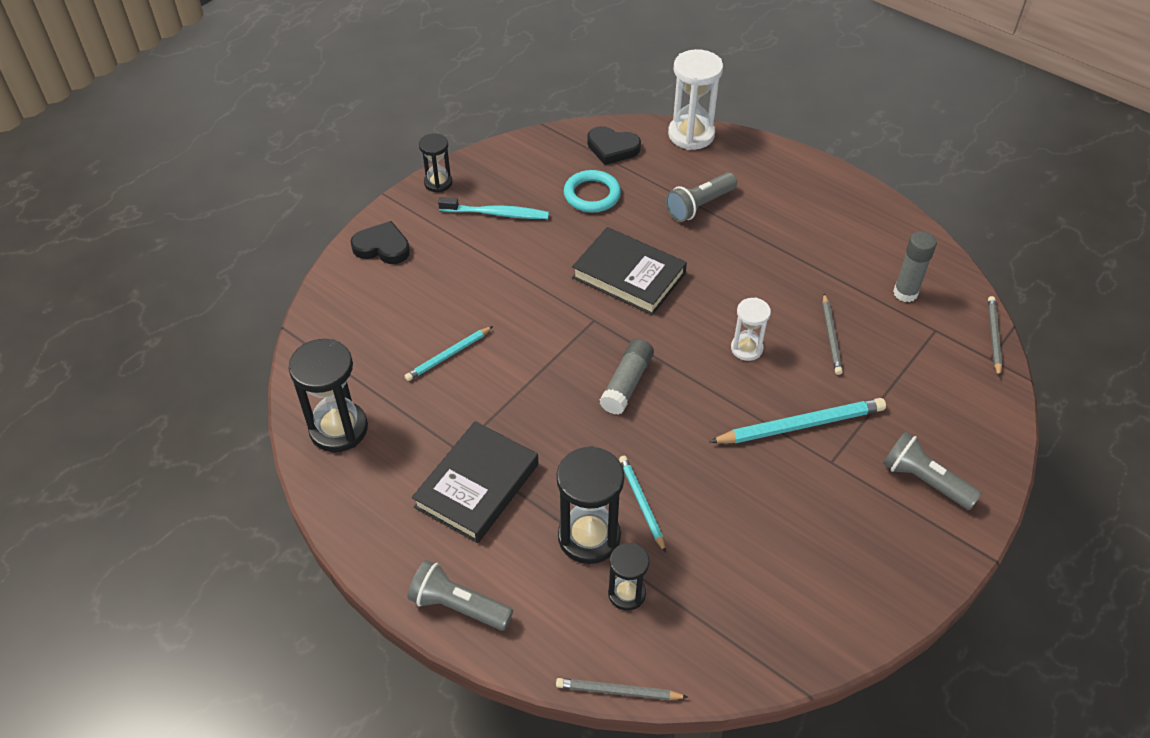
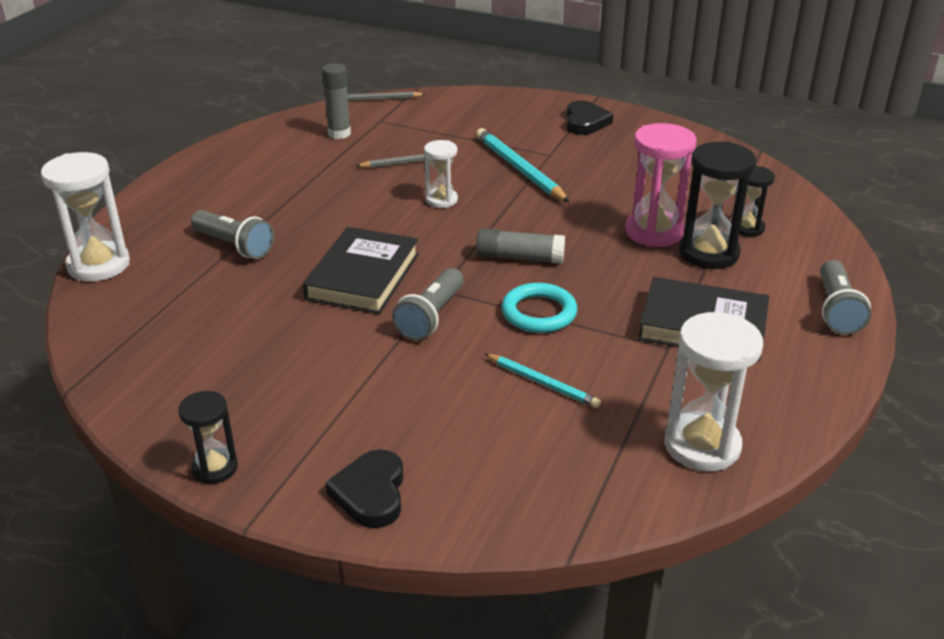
camera: 105 degrees left, 15 degrees down
(338, 429) = (702, 445): black hourglass -> white hourglass
(497, 214) = (275, 395): turquoise toothbrush -> none
(592, 195) = (224, 322): turquoise ring -> turquoise ring (539, 313)
(612, 148) = (126, 320): black heart -> black heart (585, 122)
(618, 691) = (832, 220): grey pencil -> none
(642, 503) = (654, 232): turquoise pencil -> pink hourglass
(924, 480) = (544, 119): grey flashlight -> grey flashlight (431, 317)

